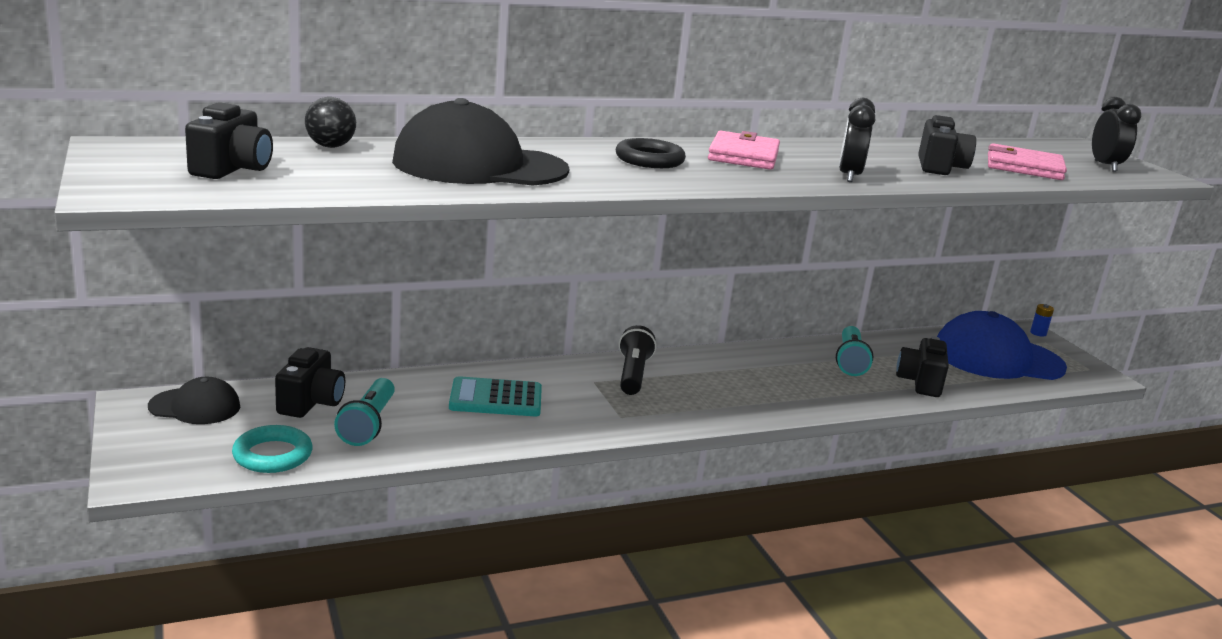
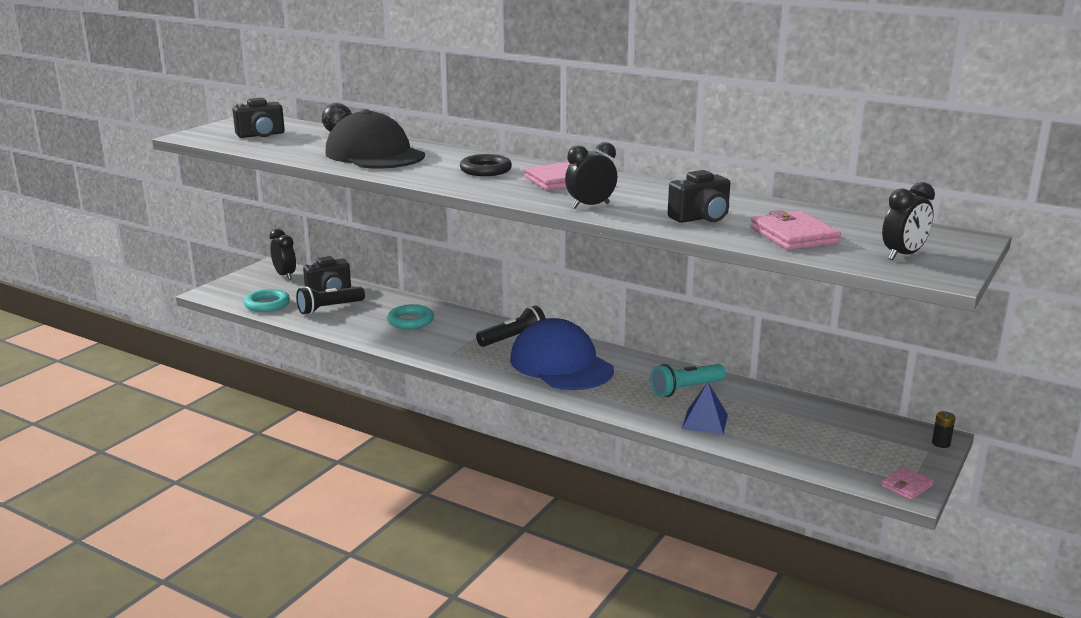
camera: 55 degrees right, 0 degrees up
(195, 406) = (285, 275): black cap -> black clock
(368, 425) = (329, 308): turquoise flashlight -> black flashlight
(496, 399) = (410, 321): turquoise calculator -> turquoise ring
(920, 382) = (705, 421): black camera -> blue pyramid
(997, 358) = (831, 438): blue cap -> blue cap (561, 364)
(1038, 333) = (941, 443): blue battery -> black battery
(1094, 372) = (906, 486): none -> pink wallet

